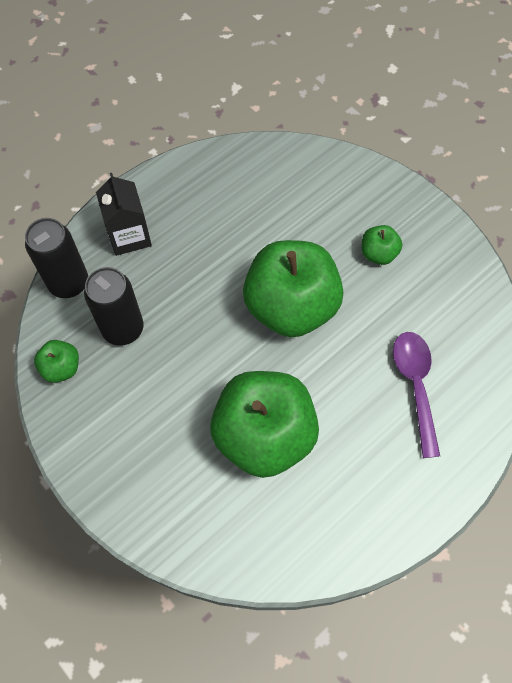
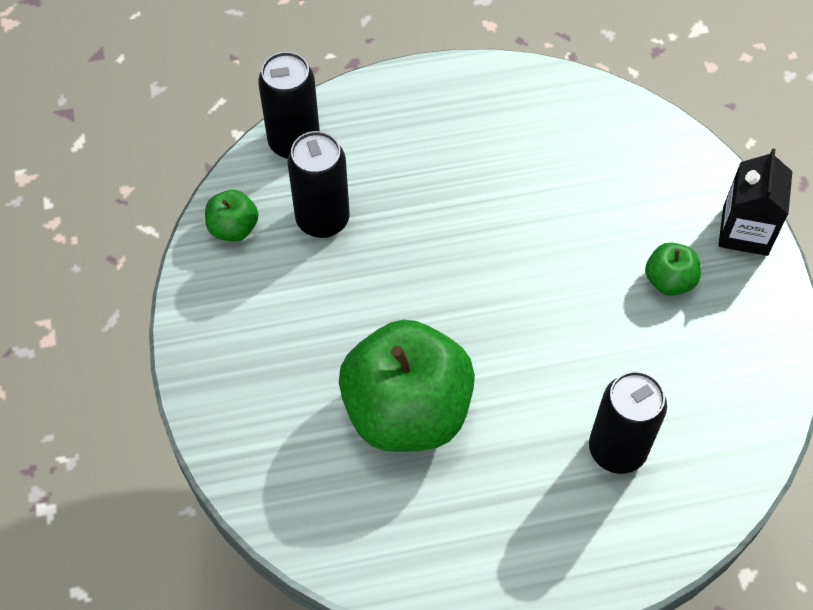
camera: 30 degrees right, 5 degrees down
(129, 236) = (390, 123): black carton -> black carton (745, 231)
(291, 307) = (525, 289): green apple -> none
(415, 386) = (617, 450): purple spoon -> black can

